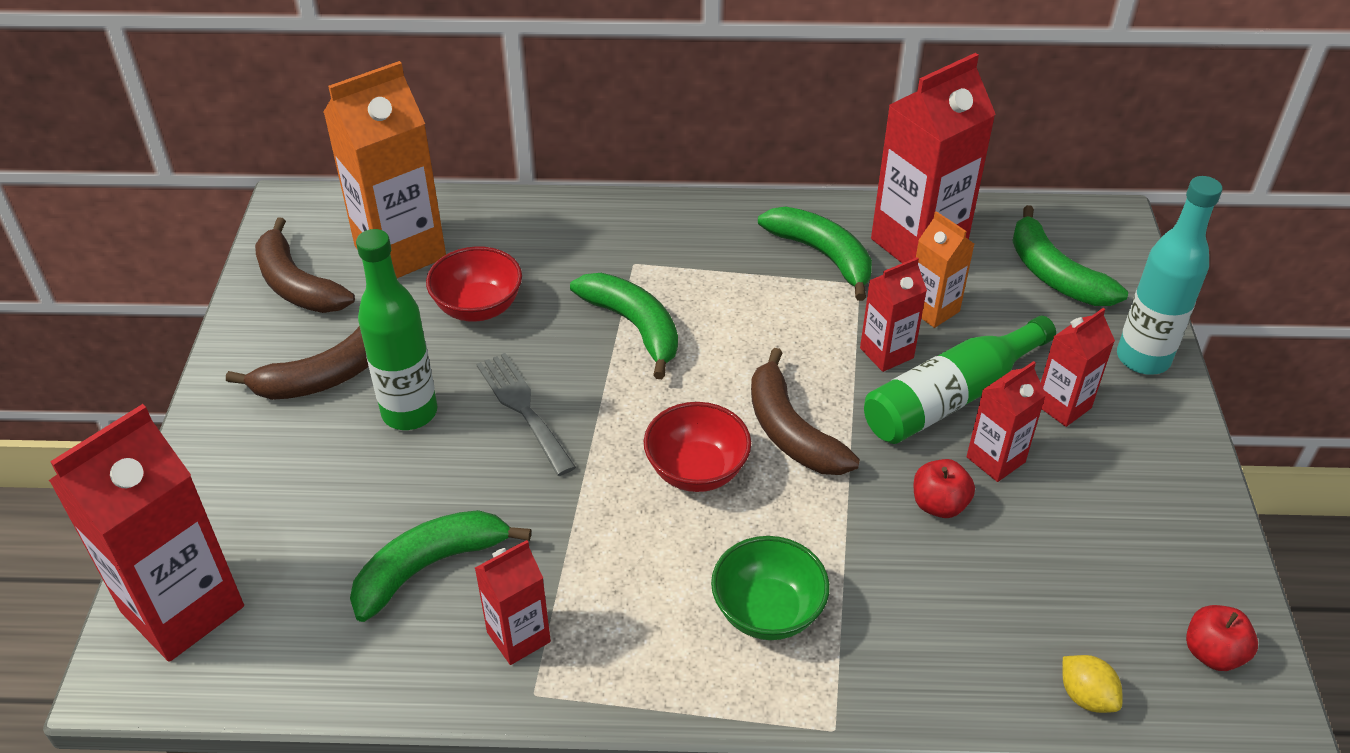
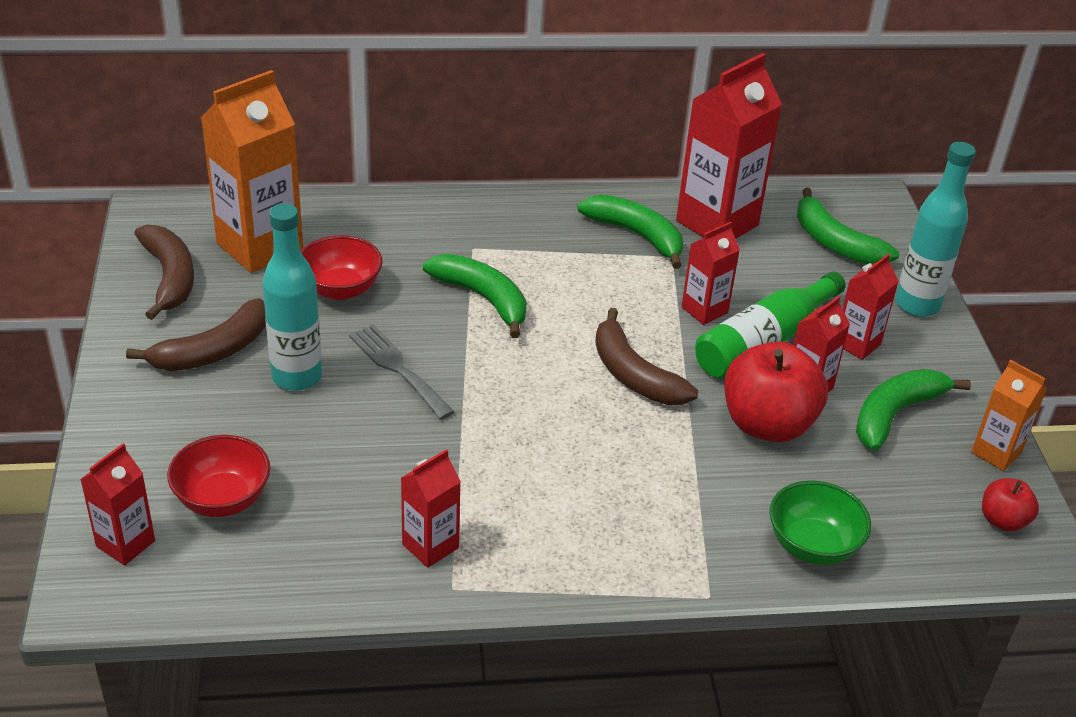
camera: 10 degrees left, 5 degrees down
(182, 609) = (125, 544): red carton -> red carton, size x0.52
(297, 285) = (170, 277): brown banana -> brown banana turned 150 degrees counterclockwise
(409, 412) = (297, 377): green bottle -> turquoise bottle
(429, 566) = (340, 497): green banana -> green banana (895, 414)
(696, 470) = (559, 409): red bowl -> red bowl (223, 499)
(767, 611) = (639, 513): green bowl -> green bowl (812, 546)
(933, 310) = (738, 274): orange carton -> orange carton (996, 453)
(939, 505) = (767, 424): red apple -> red apple, size x1.99
(1086, 696) = (908, 558): yellow lemon -> none

